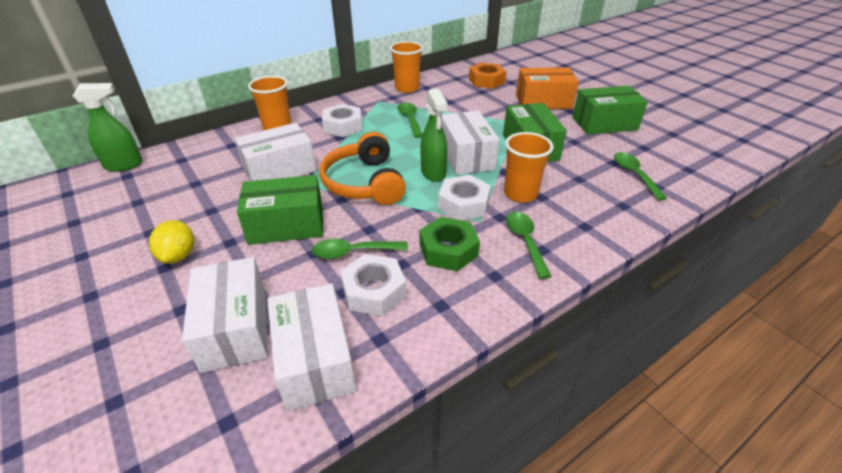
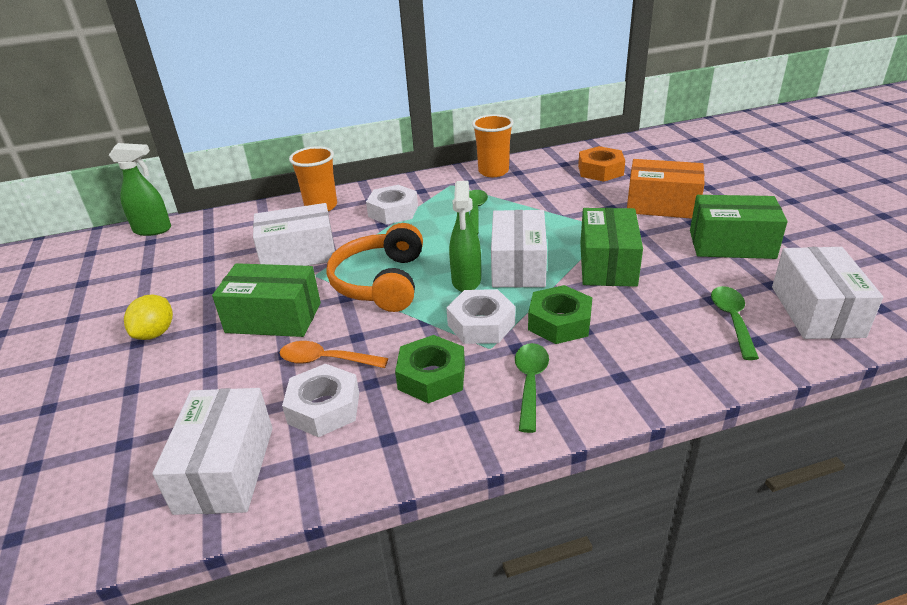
camera: 20 degrees right, 5 degrees down
(235, 328) = (168, 419): white box -> white box (816, 311)
(353, 252) = (325, 360): green spoon -> orange spoon
(520, 194) = (559, 322): orange cup -> green nut

